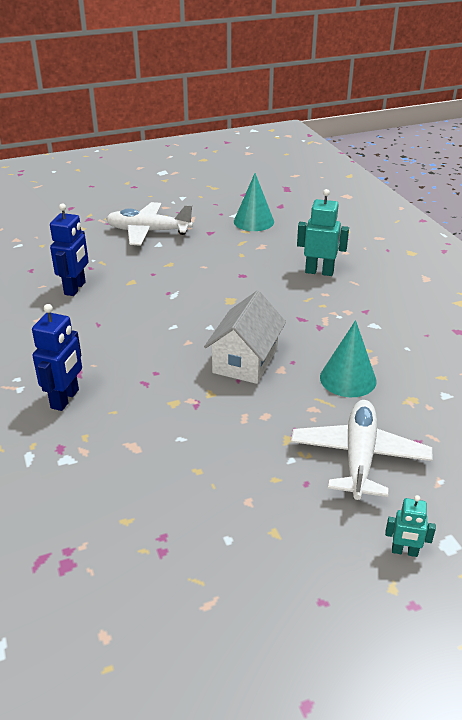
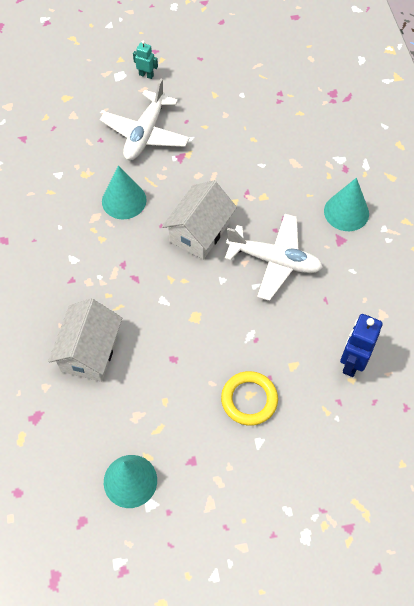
camera: 170 degrees left, 25 degrees up
(65, 399) = (346, 212): blue robot -> turquoise cone
(148, 231) = (269, 476): white plane -> white plane (274, 261)
(169, 261) = (249, 400): none -> yellow ring
(319, 272) = (90, 351): turquoise robot -> white house

